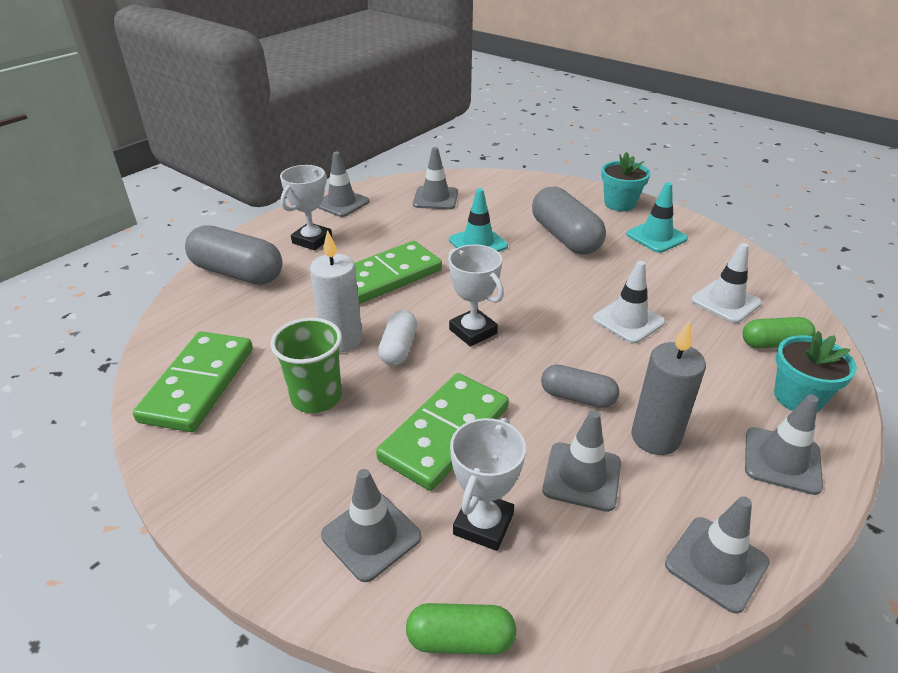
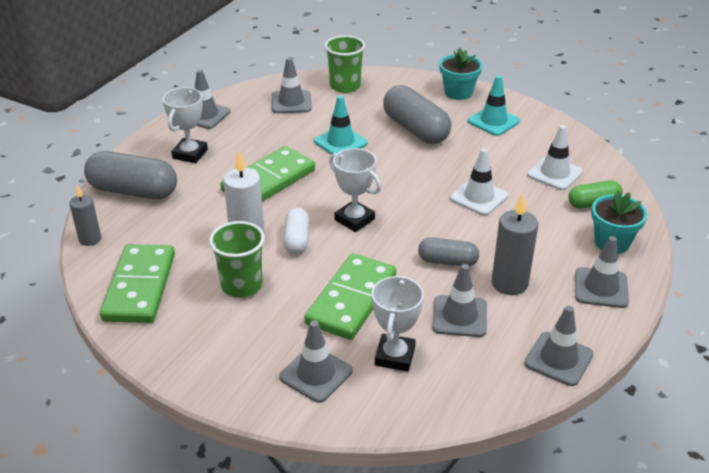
camera: 10 degrees left, 0 degrees up
(169, 321) = (90, 239): none -> grey candle
(460, 639) = (395, 425): green capsule -> none
(496, 187) = (345, 86): none -> green cup

